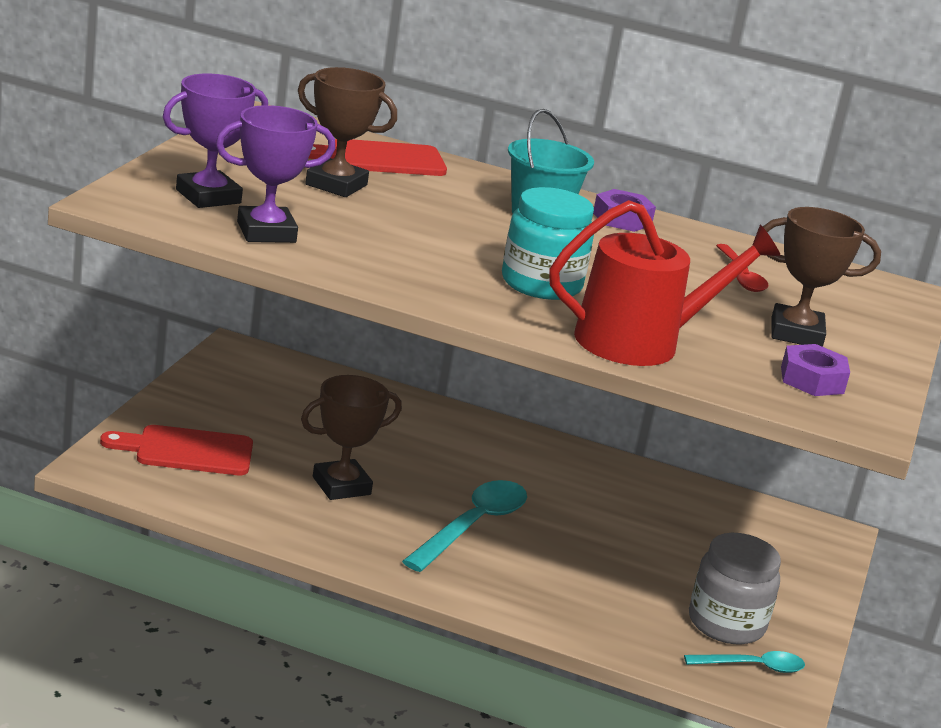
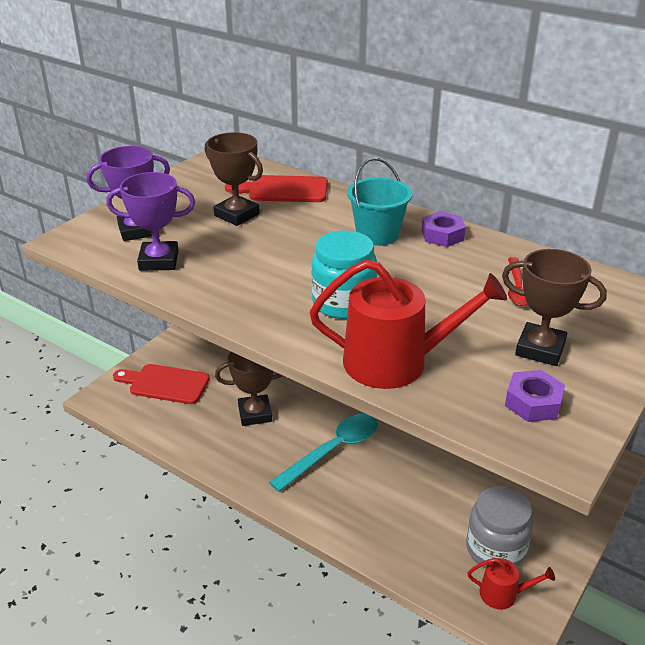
camera: 20 degrees right, 10 degrees up
(752, 666) = (503, 594): turquoise spoon -> red watering can

